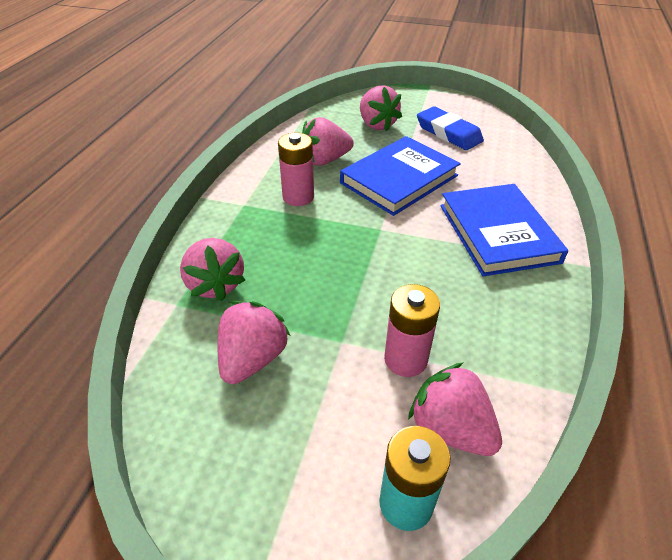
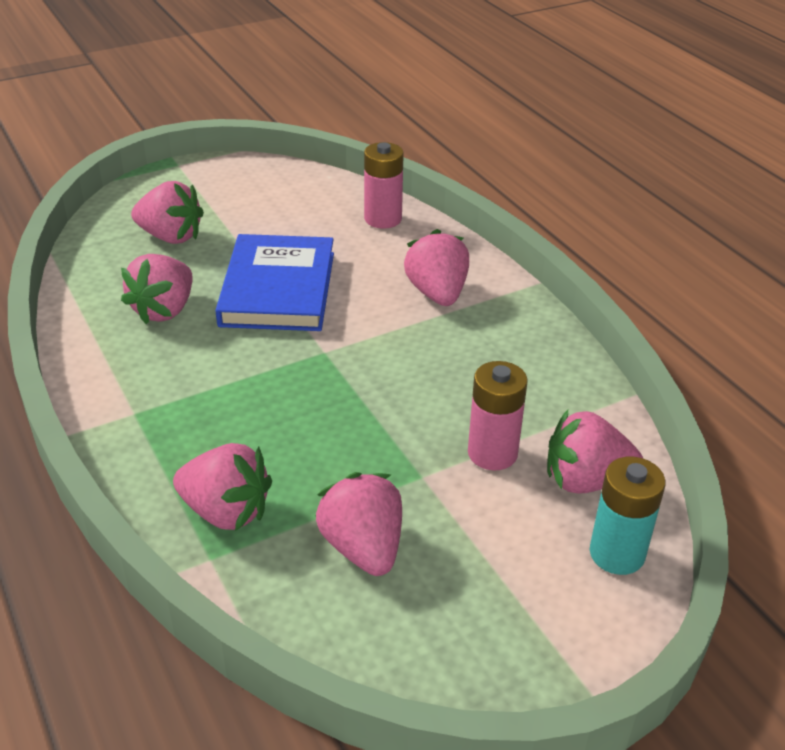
camera: 45 degrees left, 5 degrees down
(298, 197) = (190, 368): pink battery -> pink battery (383, 219)
(448, 133) = (266, 209): blue eraser -> none
(498, 233) = (437, 293): blue book -> pink strawberry

